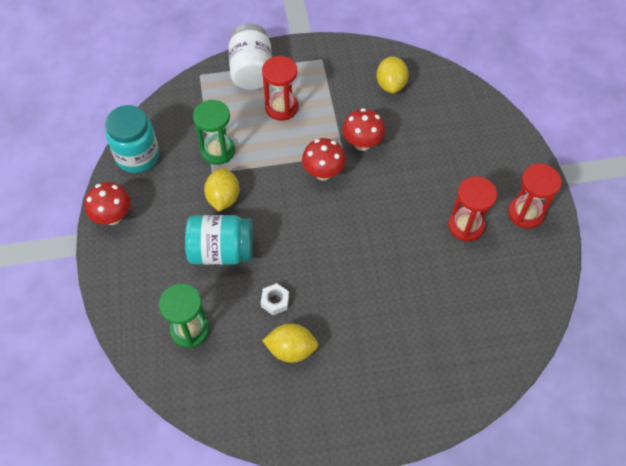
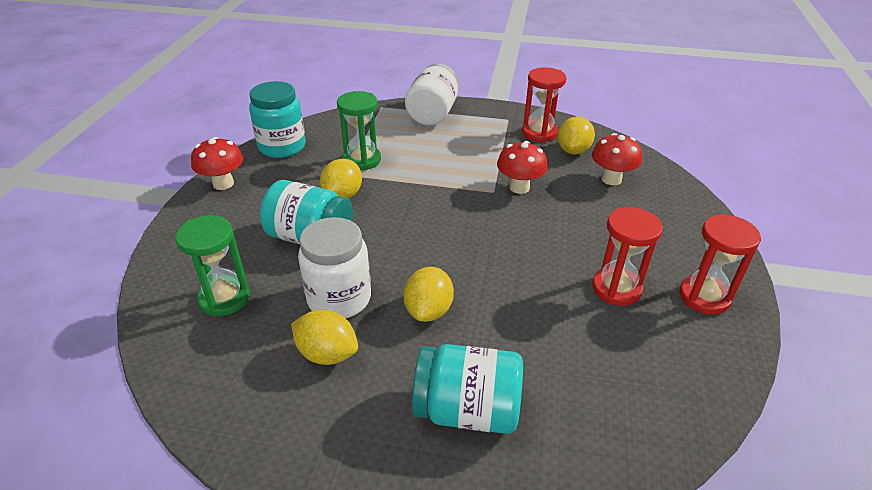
camera: 20 degrees right, 20 degrees down
(275, 301) = (339, 299): white nut -> white jar
(281, 107) = (447, 143): red hourglass -> red hourglass (539, 133)
(323, 173) = (462, 201): red mushroom -> red mushroom (611, 179)
(343, 289) = (428, 310): none -> yellow lemon
(402, 358) = (467, 410): none -> turquoise jar

